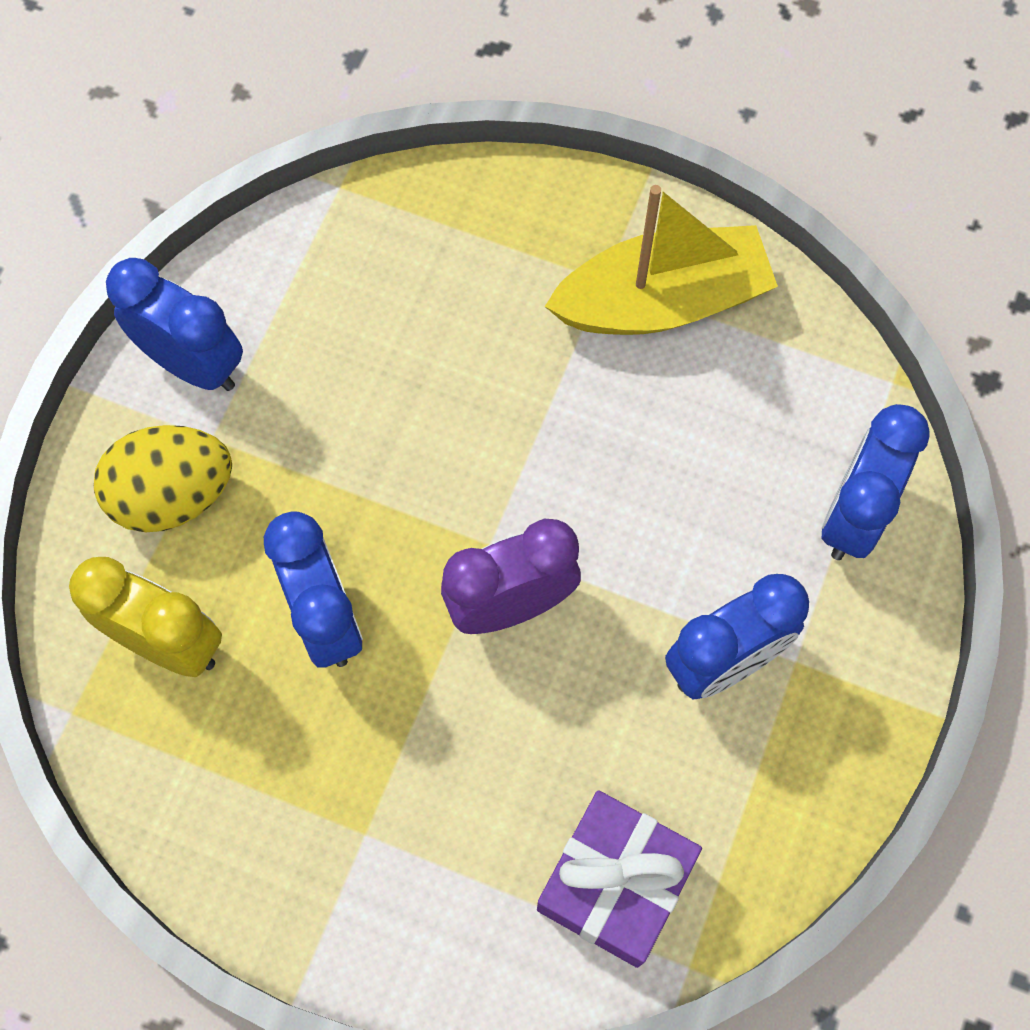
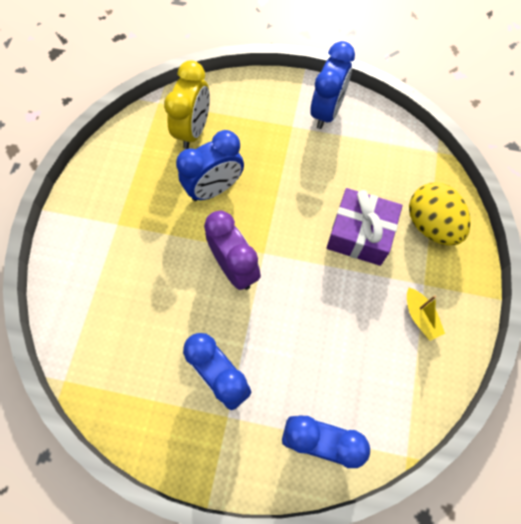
camera: 80 degrees right, 0 degrees up
(173, 496) = (261, 117): yellow egg -> yellow egg (431, 224)
(615, 884) = (102, 338): purple gift -> purple gift (360, 234)
(662, 301) = (420, 317): yellow boat -> yellow boat, size x0.44

